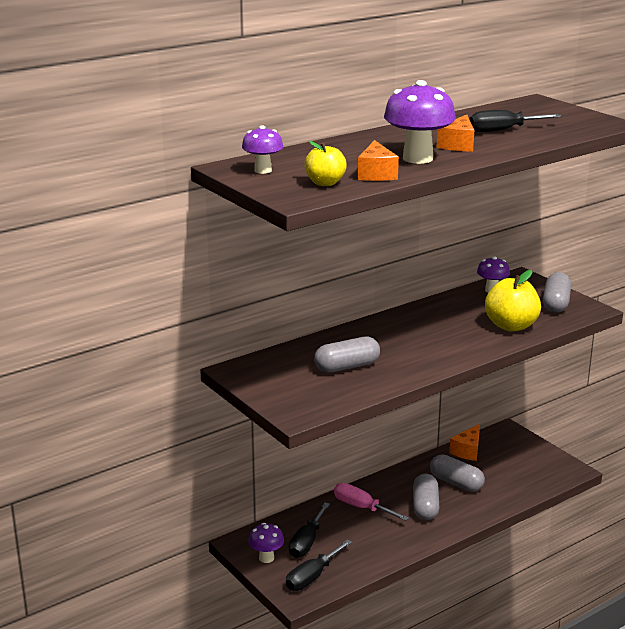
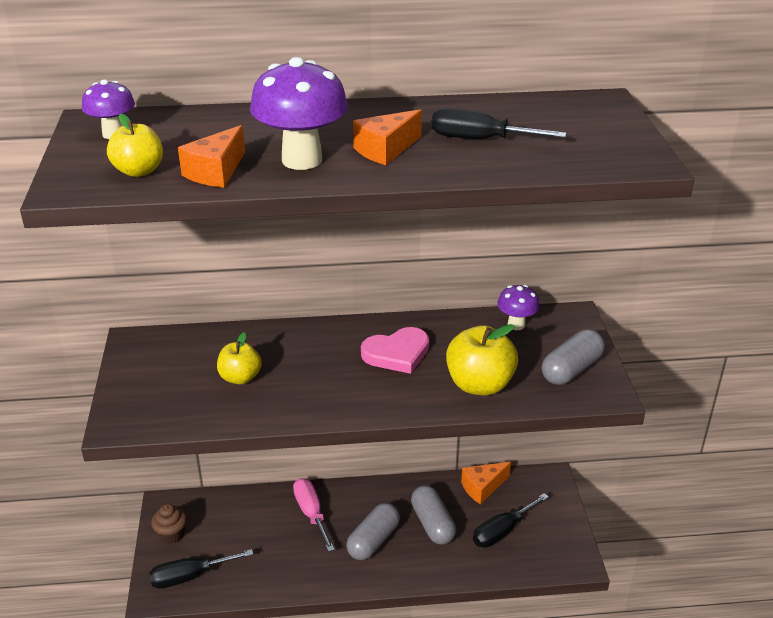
camera: 30 degrees right, 10 degrees up
(266, 558) = (171, 534): purple mushroom -> brown cupcake
(307, 542) = (223, 532): black screwdriver -> black screwdriver (502, 531)
(347, 367) = (240, 378): grey capsule -> yellow apple
(436, 325) = (397, 353): none -> pink heart

